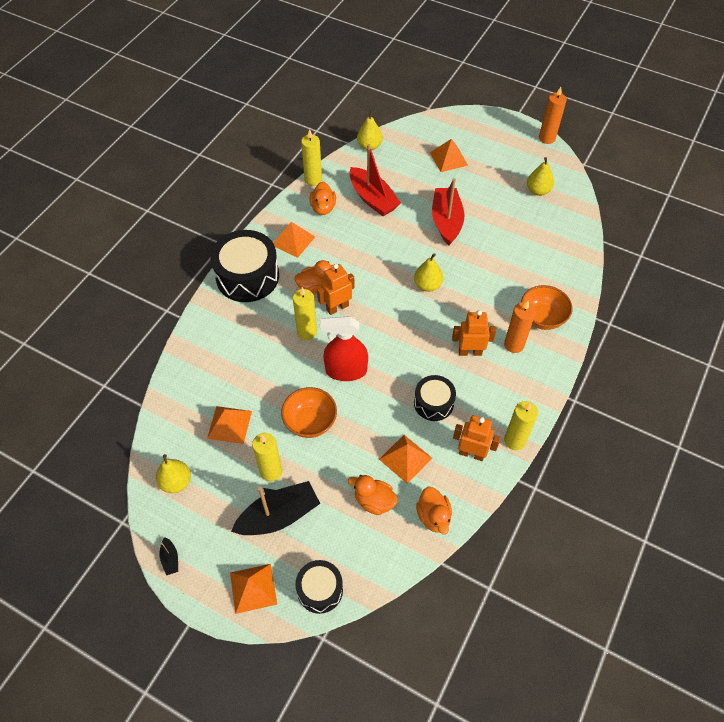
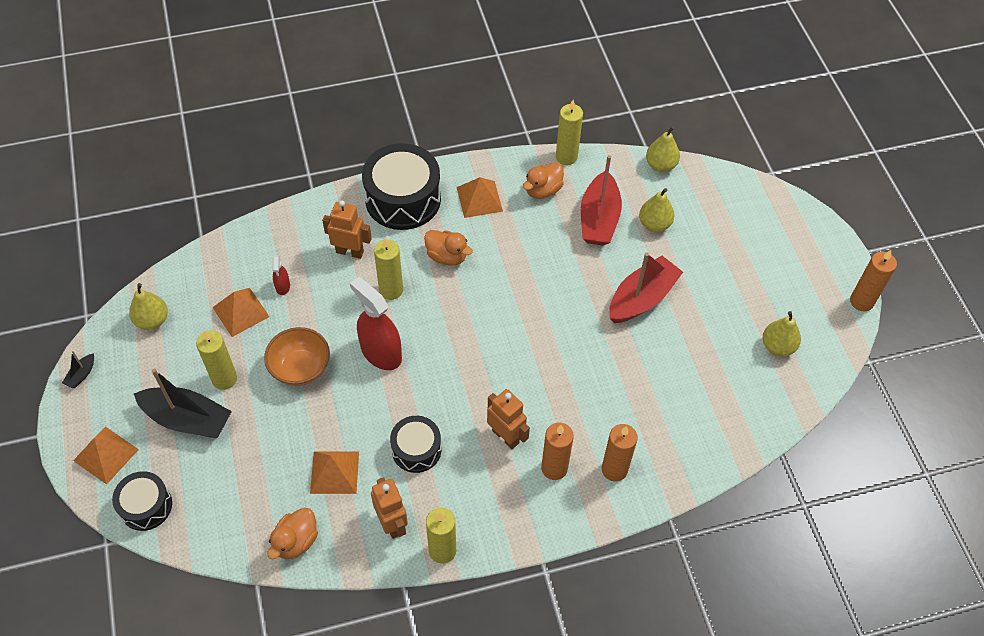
camera: 45 degrees right, 0 degrees up
(237, 387) = (282, 286): none -> red spray bottle
(337, 307) = (442, 291): orange robot -> orange robot (350, 252)
(374, 501) = (267, 481): orange duck -> none
(427, 285) = (546, 342): yellow pear -> yellow pear (654, 224)
(448, 158) = (725, 239): orange pyramid -> none
(542, 318) = (614, 469): orange bowl -> orange candle

